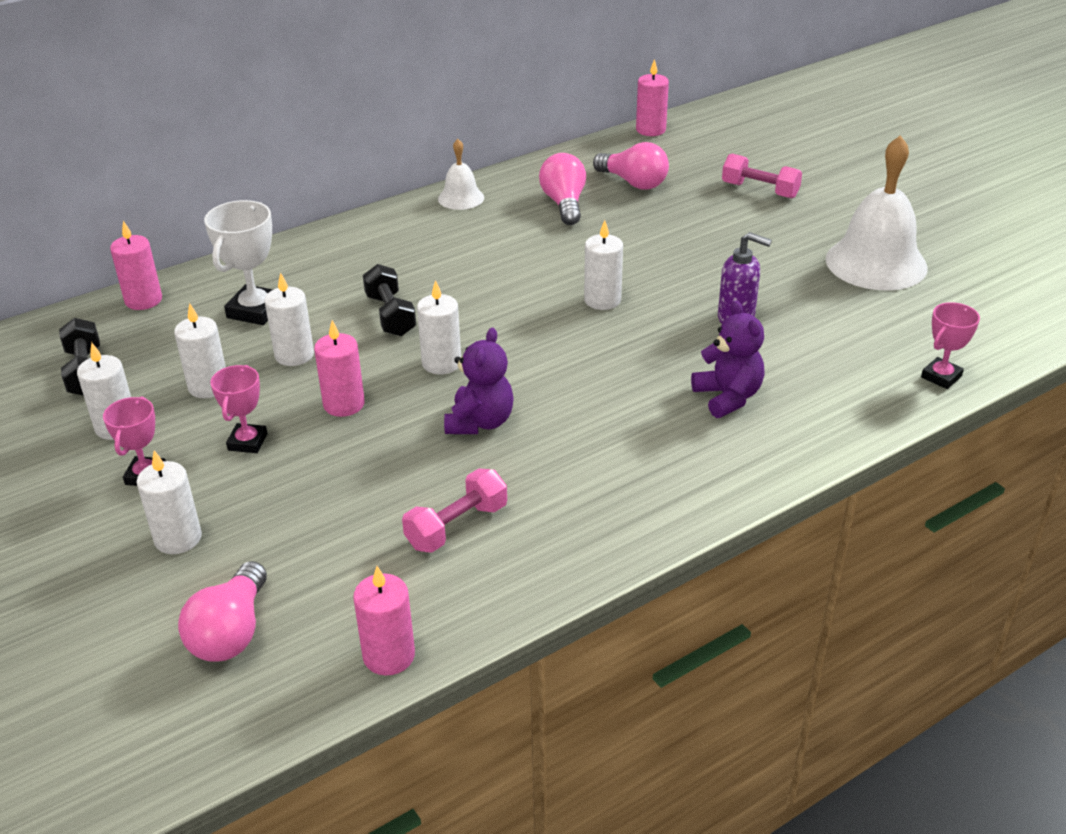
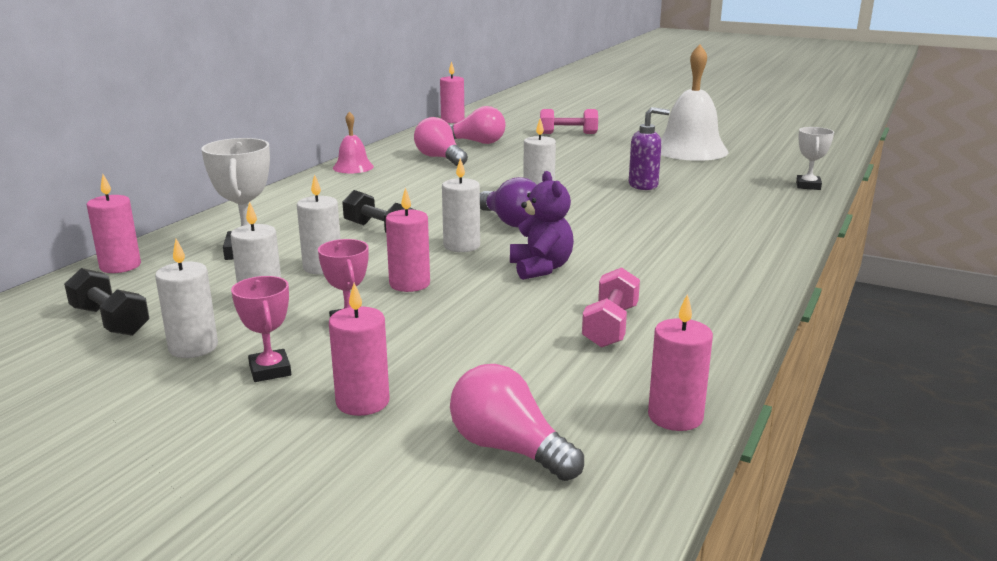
camera: 30 degrees left, 15 degrees down
(178, 538) = (362, 402): white candle -> pink candle
(231, 632) = (508, 448): pink light bulb -> pink light bulb turned 150 degrees clockwise
(461, 198) = (353, 167): white bell -> pink bell
(526, 339) = (510, 222): none -> purple light bulb
(728, 397) = (698, 219): purple teddy bear -> none
(941, 377) = (808, 186): pink trophy -> white trophy

